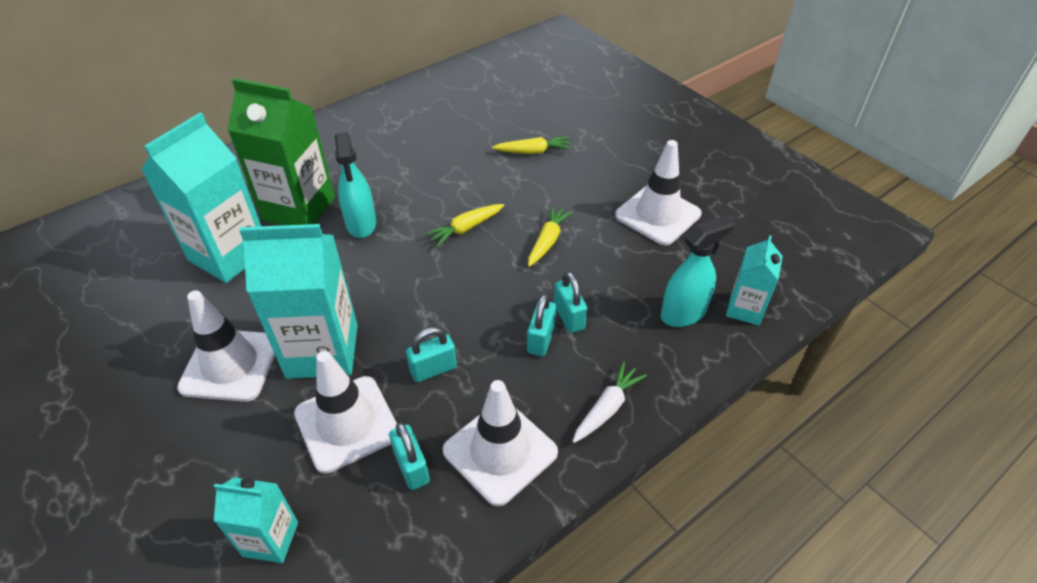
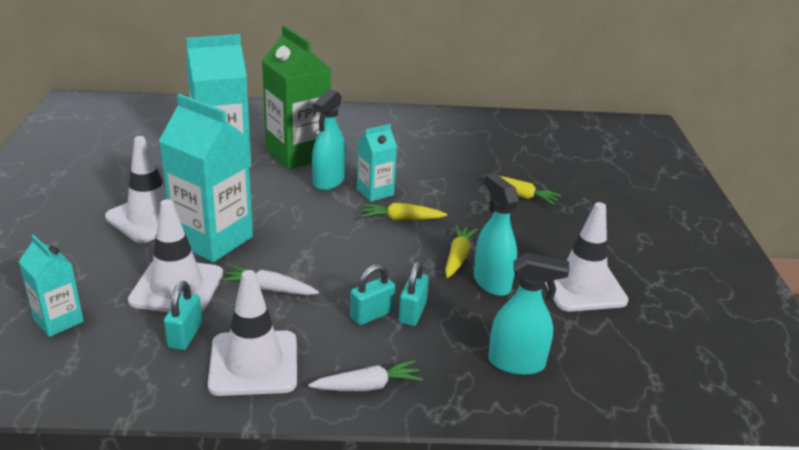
camera: 35 degrees right, 15 degrees down
(433, 369) = (270, 289): turquoise padlock -> white carrot
(547, 241) = (458, 257): yellow carrot -> yellow carrot turned 45 degrees counterclockwise
(595, 250) = (491, 282): none -> turquoise spray bottle
(744, 309) = (581, 392): turquoise carton -> turquoise carton (375, 192)

